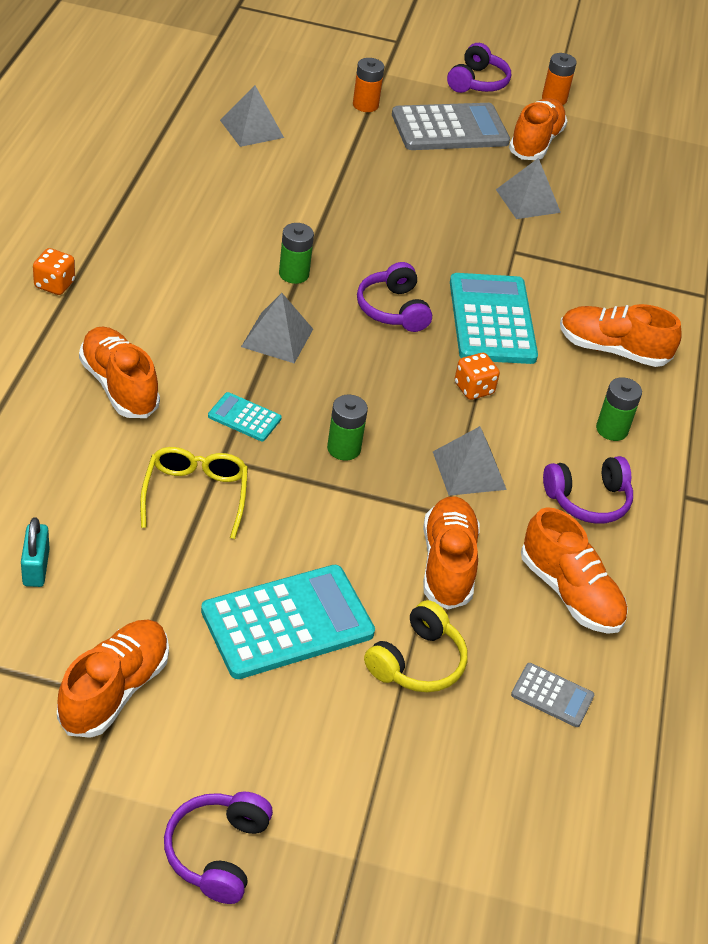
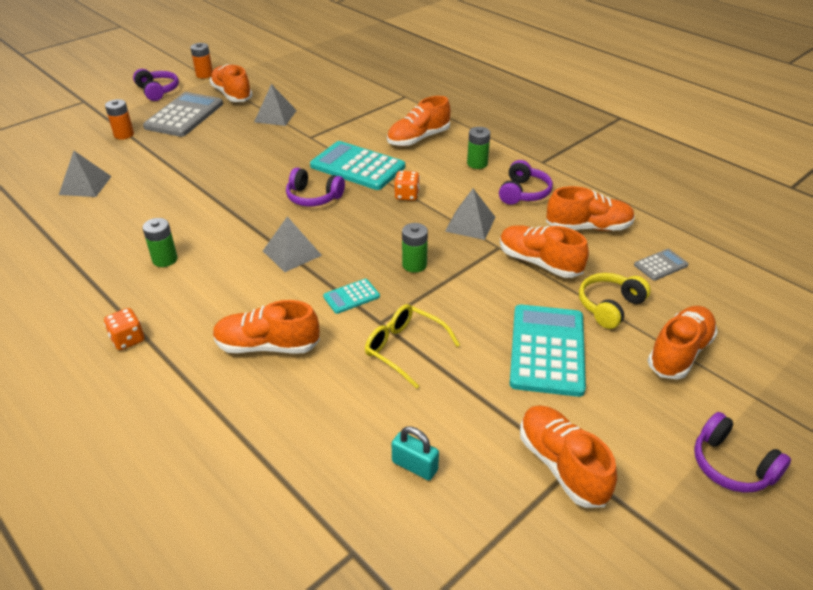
camera: 50 degrees left, 5 degrees down
(294, 274) = (241, 223): green battery -> green battery (165, 259)
(381, 757) = (679, 353): none -> orange shoe
(417, 662) = (610, 306): yellow headphones -> yellow headphones turned 120 degrees counterclockwise

